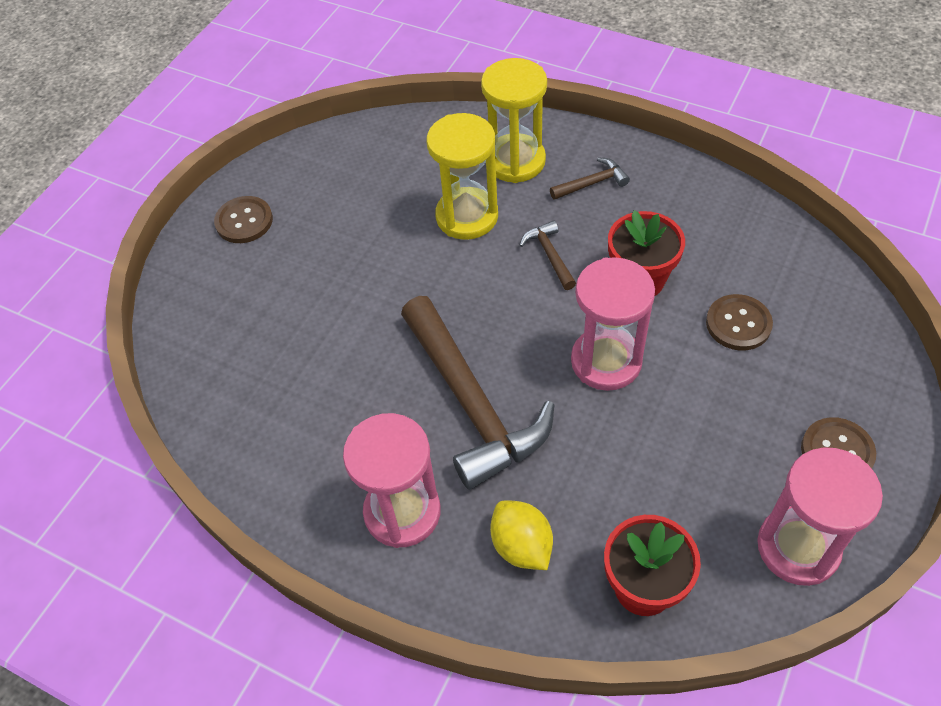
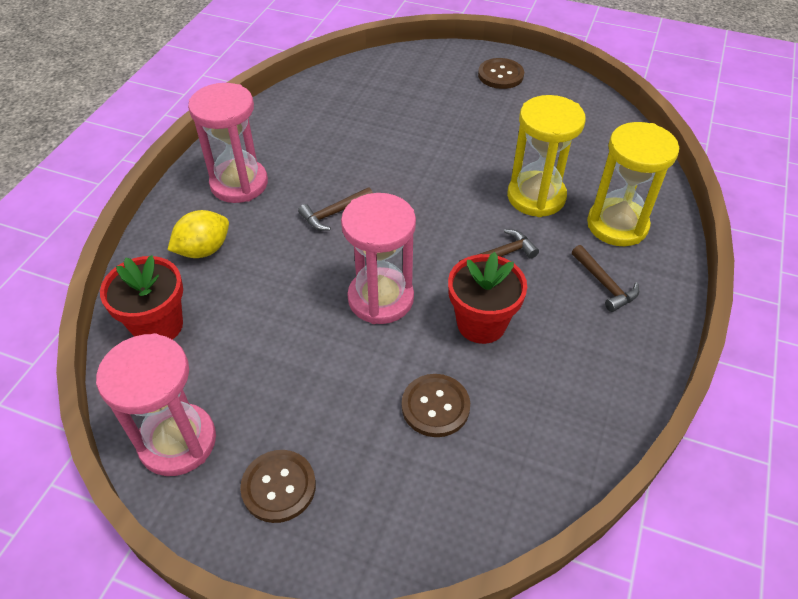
camera: 80 degrees right, 5 degrees down
(471, 403) = (334, 213): brown hammer -> brown hammer, size x0.42

